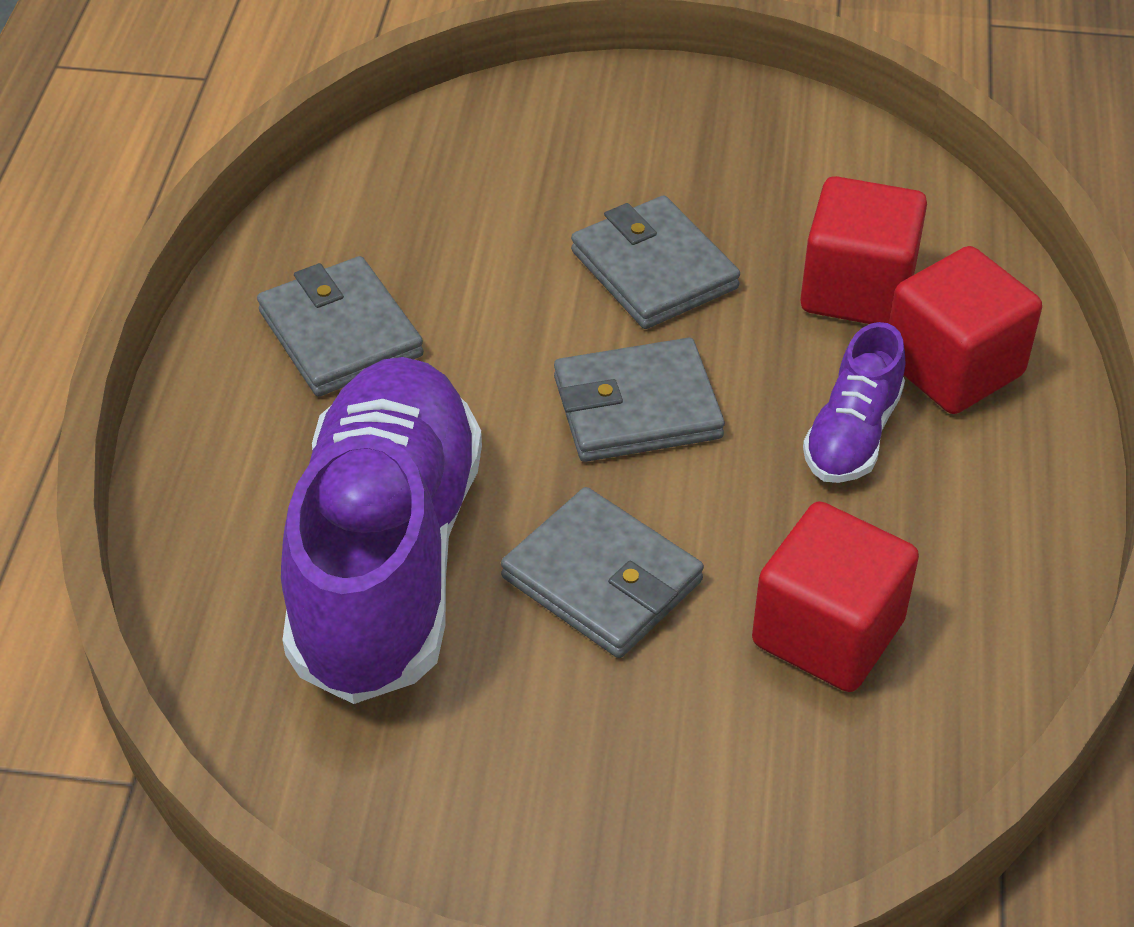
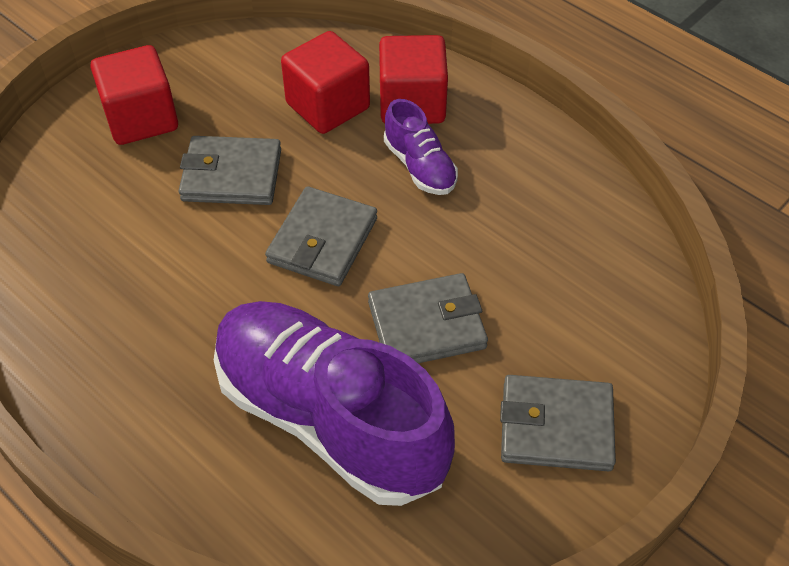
camera: 55 degrees left, 5 degrees up
(340, 333) = (133, 345): grey wallet -> grey wallet (556, 427)
(828, 632) = (535, 252): red cube -> red cube (141, 119)

